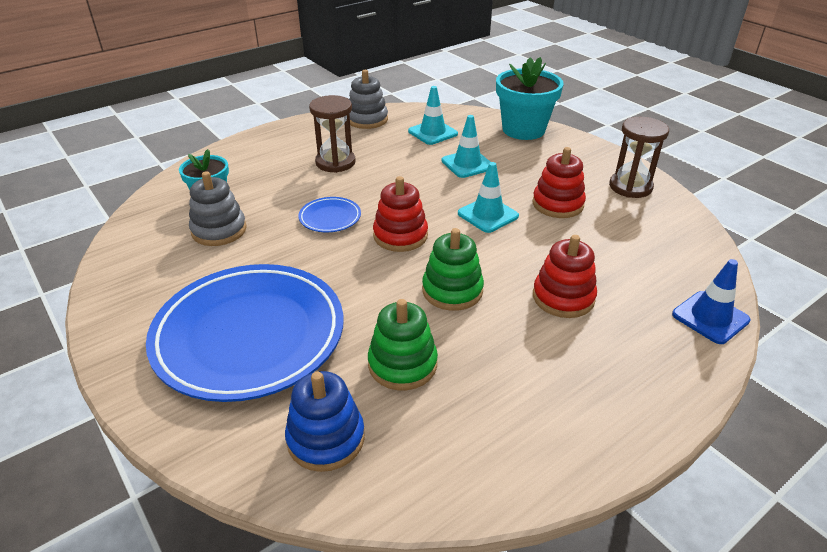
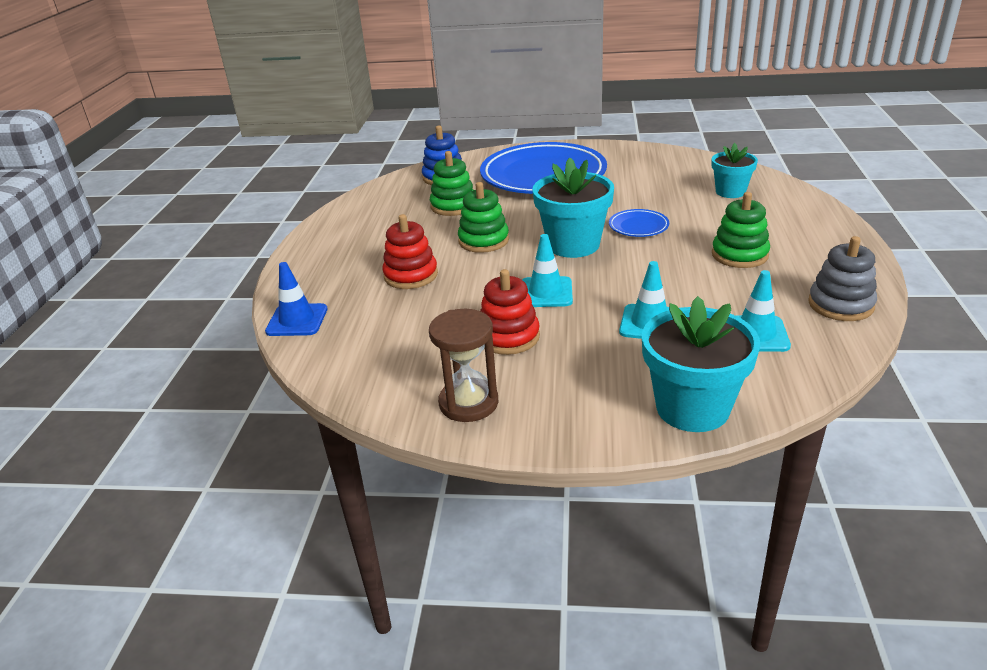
camera: 135 degrees right, 5 degrees down
(219, 230) = (675, 187): grey stacking toy -> none
(335, 162) = (739, 255): brown hourglass -> green stacking toy
(400, 236) = (573, 245): red stacking toy -> turquoise flower pot

